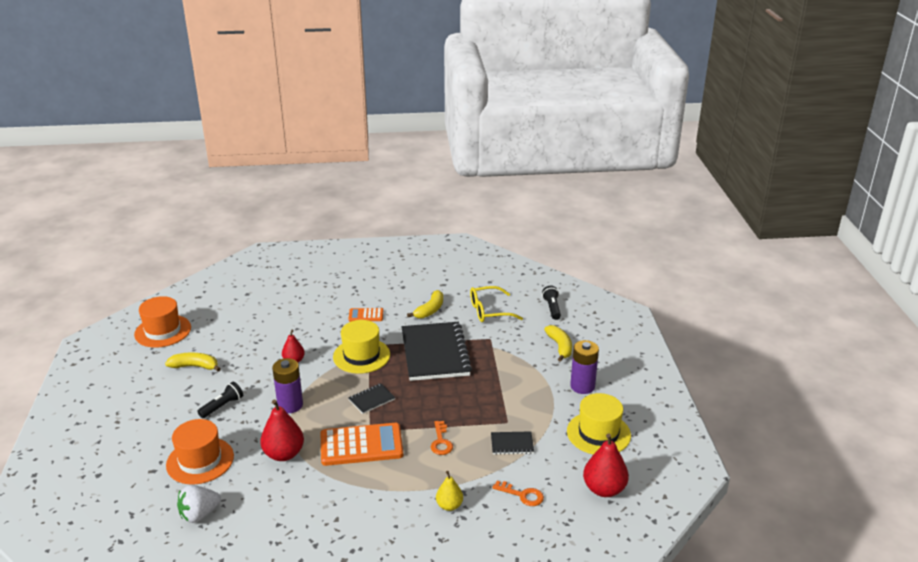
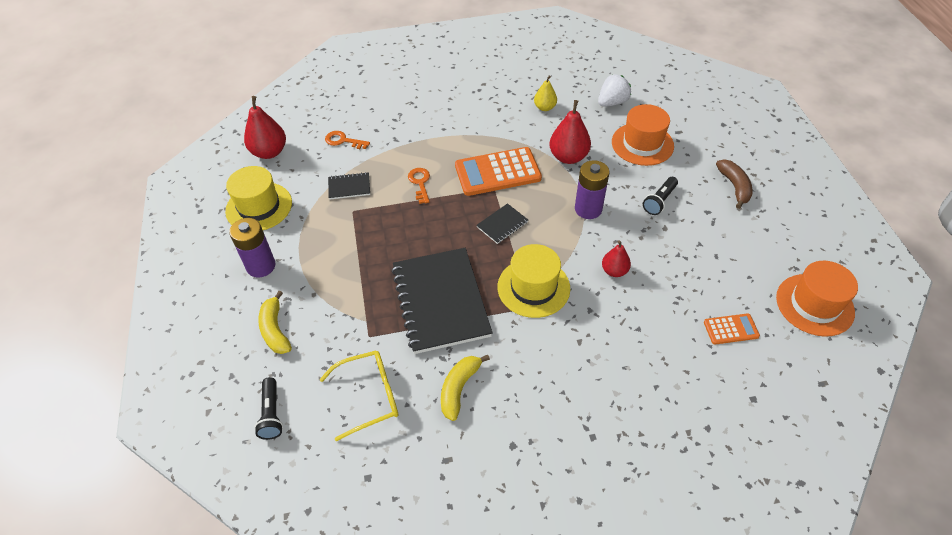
camera: 175 degrees right, 20 degrees up
(145, 412) = (734, 186): none -> brown banana
(195, 366) = (728, 250): yellow banana -> none
(366, 315) = (551, 366): orange calculator -> orange calculator (731, 329)
(449, 505) = (407, 127): yellow pear -> yellow pear (545, 107)

